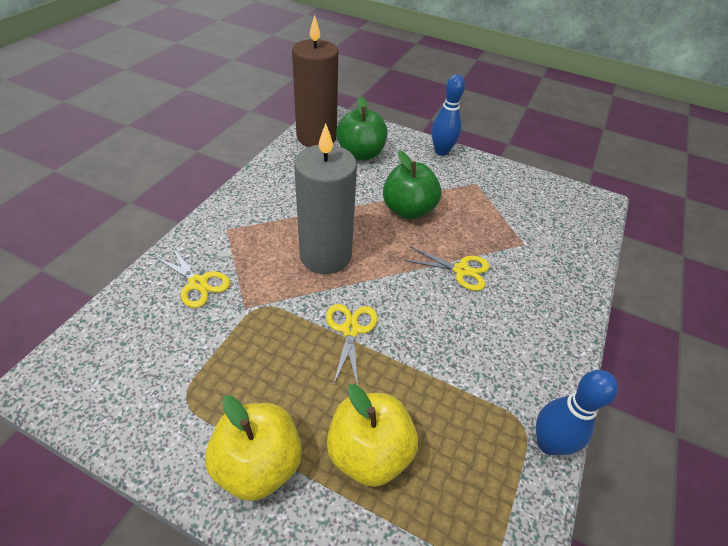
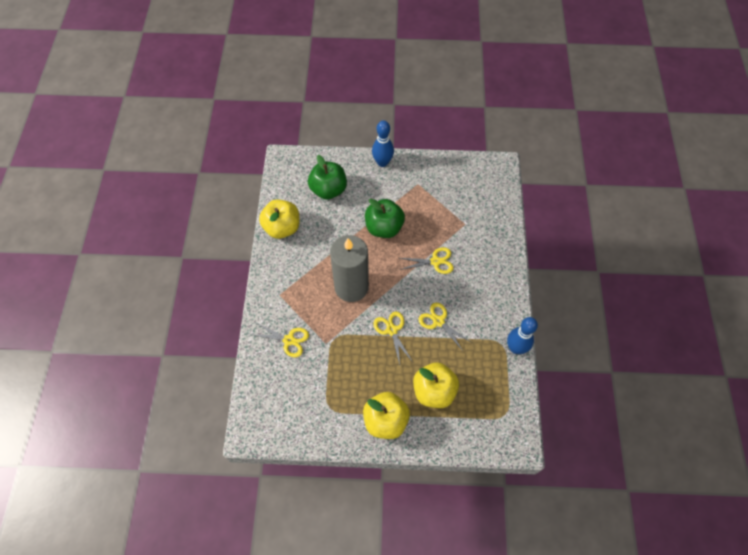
camera: 20 degrees left, 15 degrees up
(281, 168) = (282, 228): none -> yellow apple
(316, 137) = (288, 187): brown candle -> none
(429, 347) = (438, 321): none -> yellow scissors

